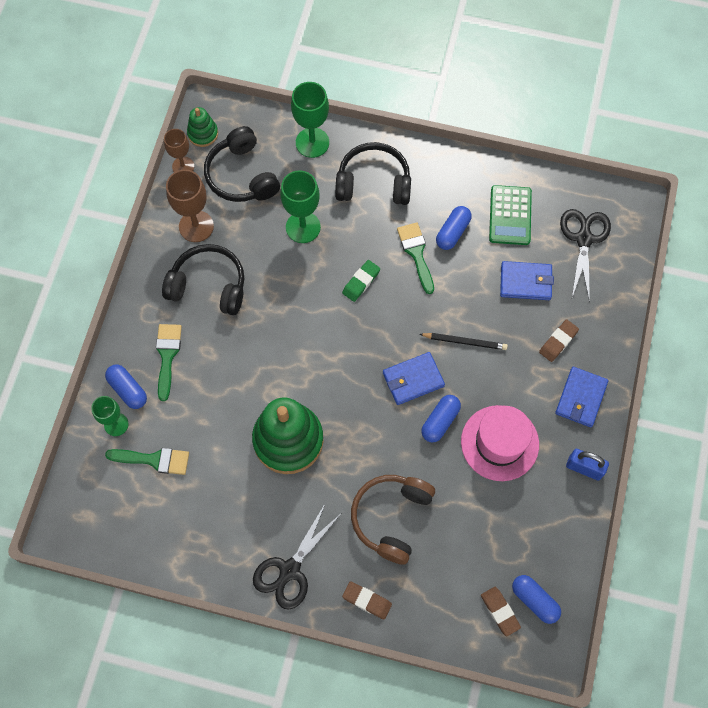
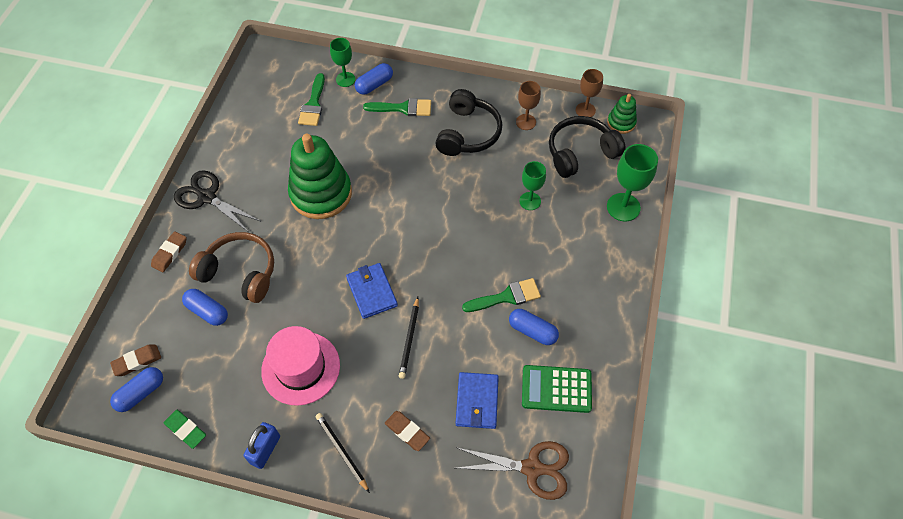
camera: 90 degrees right, 10 degrees down
(196, 226) = (526, 122): brown goblet -> brown goblet, size x0.65
(303, 227) = (530, 201): green goblet -> green goblet, size x0.65
(361, 282) = (474, 248): green eraser -> green eraser (186, 430)
(373, 183) = (583, 259): black headphones -> none
(440, 421) = (328, 315): blue capsule -> blue capsule (207, 311)
(581, 398) = (342, 451): blue wallet -> black pencil
(584, 239) = (532, 468): black scissors -> brown scissors

